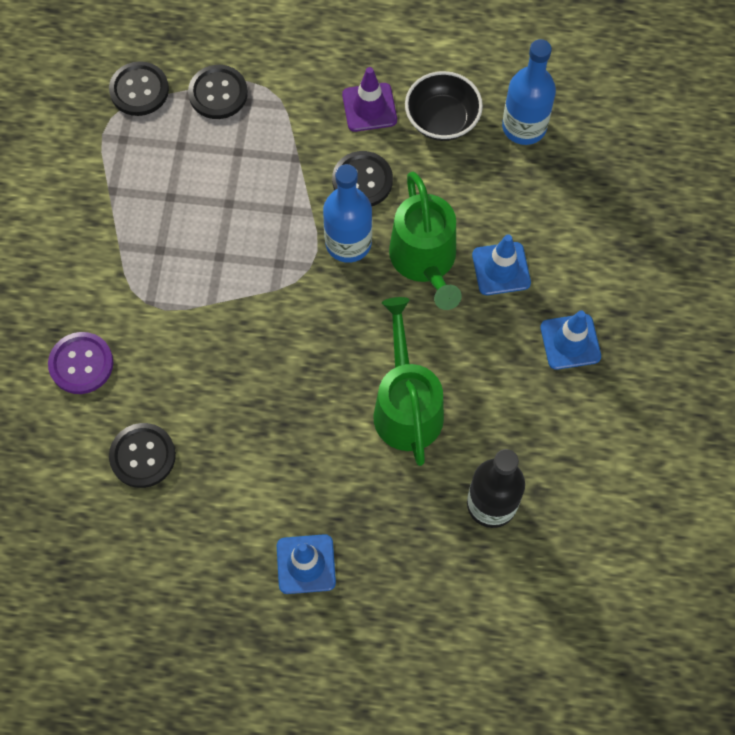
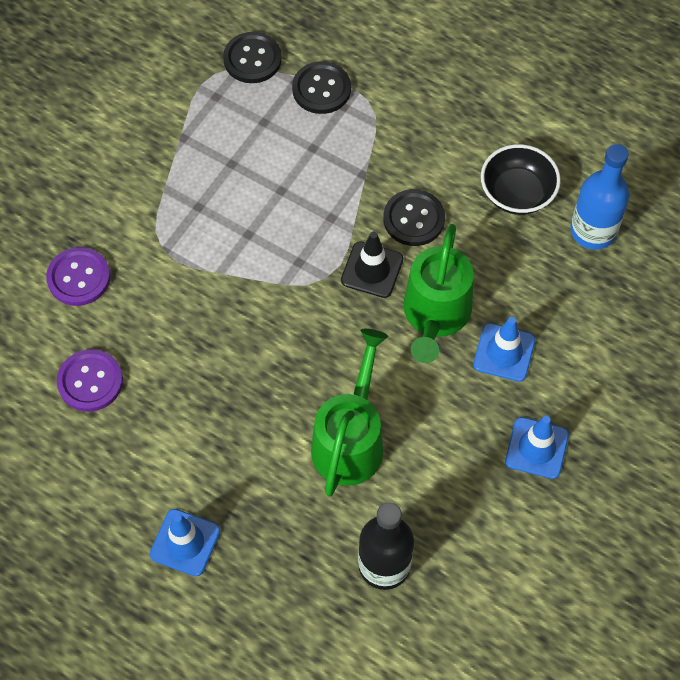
camera: 25 degrees right, 5 degrees down
(142, 456) = (90, 381): black button -> purple button
(348, 243) = (372, 270): blue bottle -> black traffic cone
(369, 107) = (454, 155): purple traffic cone -> none

